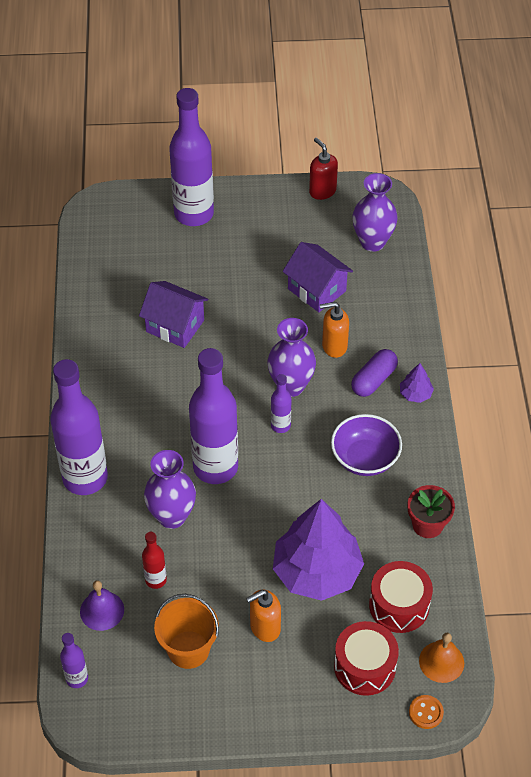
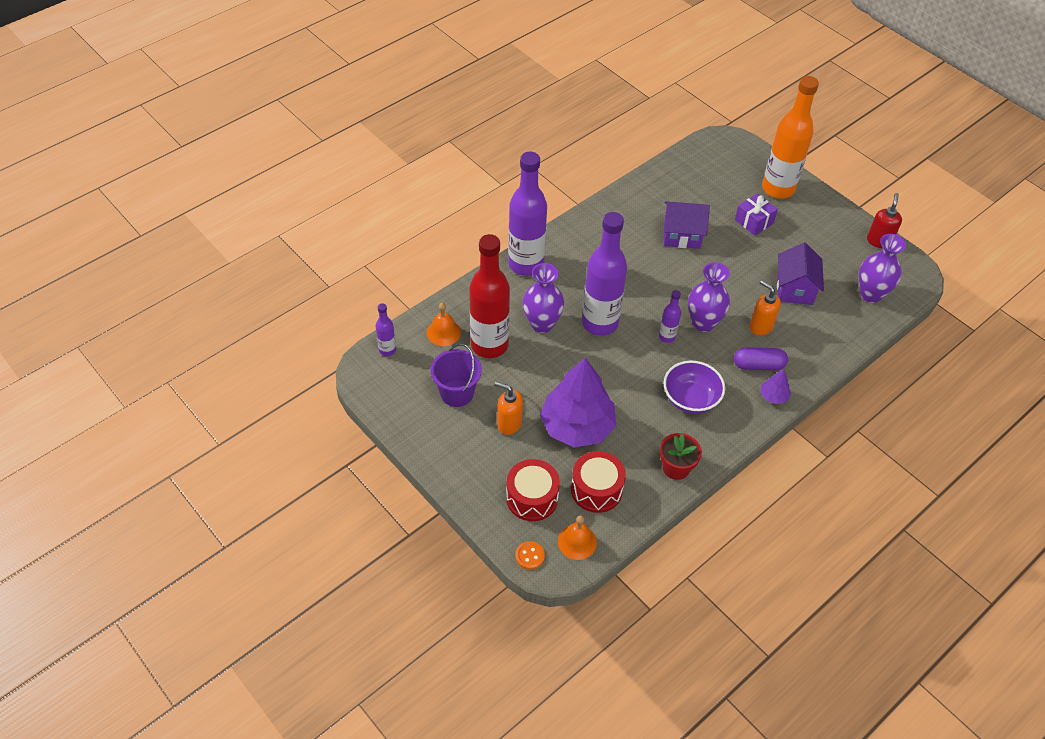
camera: 50 degrees right, 0 degrees up
(102, 610) = (443, 332): purple bell -> orange bell
(156, 580) = (489, 345): red bottle -> red bottle, size x2.21
(175, 326) = (682, 235): purple house -> purple house turned 75 degrees counterclockwise
(188, 649) = (457, 393): orange bucket -> purple bucket
(194, 214) = (778, 189): purple bottle -> orange bottle
(213, 260) = (754, 221): none -> purple gift

